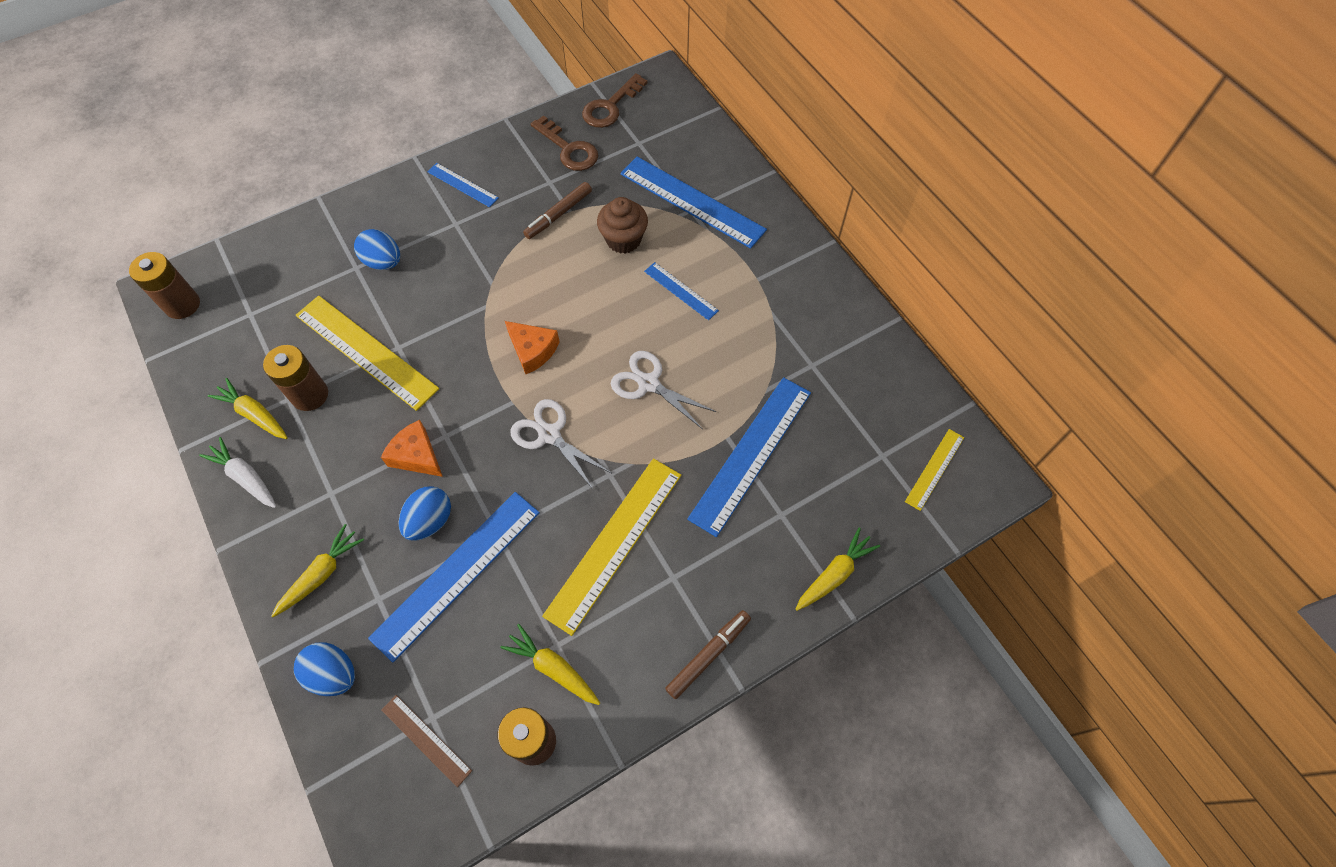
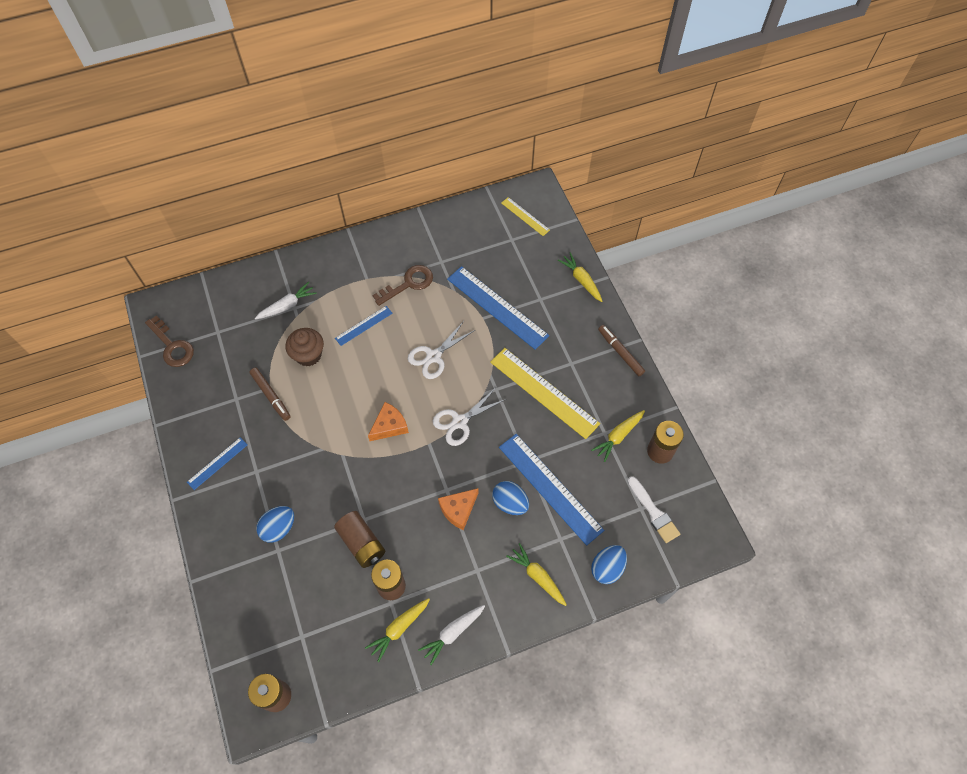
camera: 80 degrees left, 0 degrees up
(366, 351) = (362, 543): yellow ruler -> brown battery
(426, 740) = (653, 512): brown ruler -> white brush
(569, 149) = (207, 381): brown key -> brown key (408, 284)
(692, 201) = (287, 306): blue ruler -> white carrot

